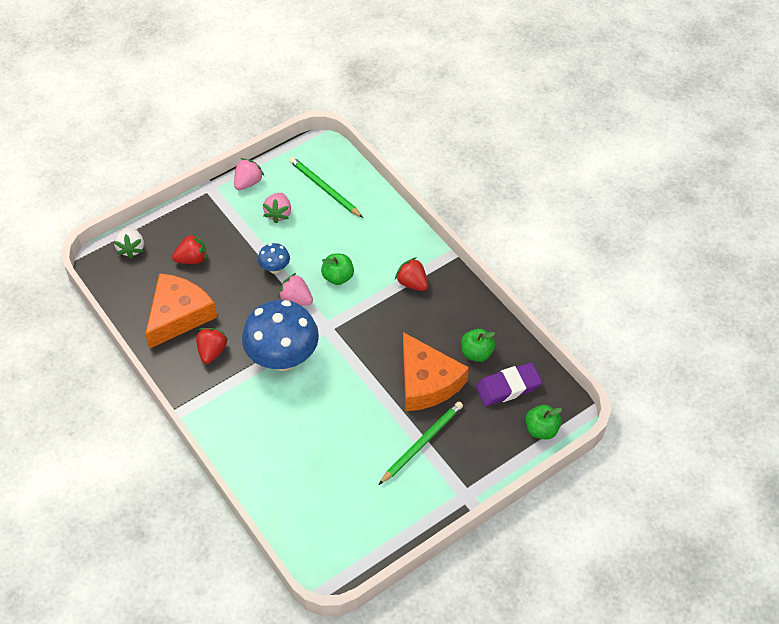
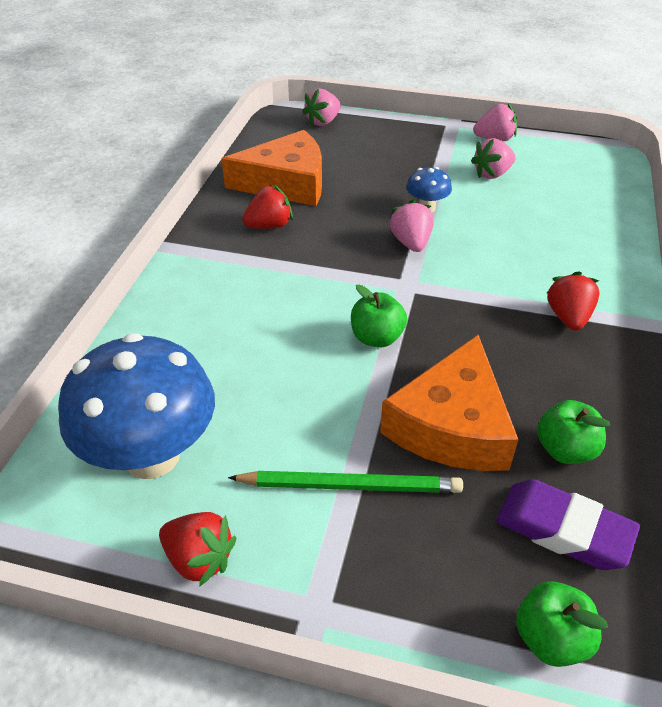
camera: 50 degrees right, 10 degrees down
(131, 249) = (323, 122): white strawberry -> pink strawberry
(192, 259) = (361, 156): red strawberry -> red strawberry (199, 559)
(283, 358) = (323, 278): blue mushroom -> blue mushroom (152, 456)
(325, 189) = (570, 184): green pencil -> none
(338, 277) = (483, 255): green apple -> green apple (377, 338)

